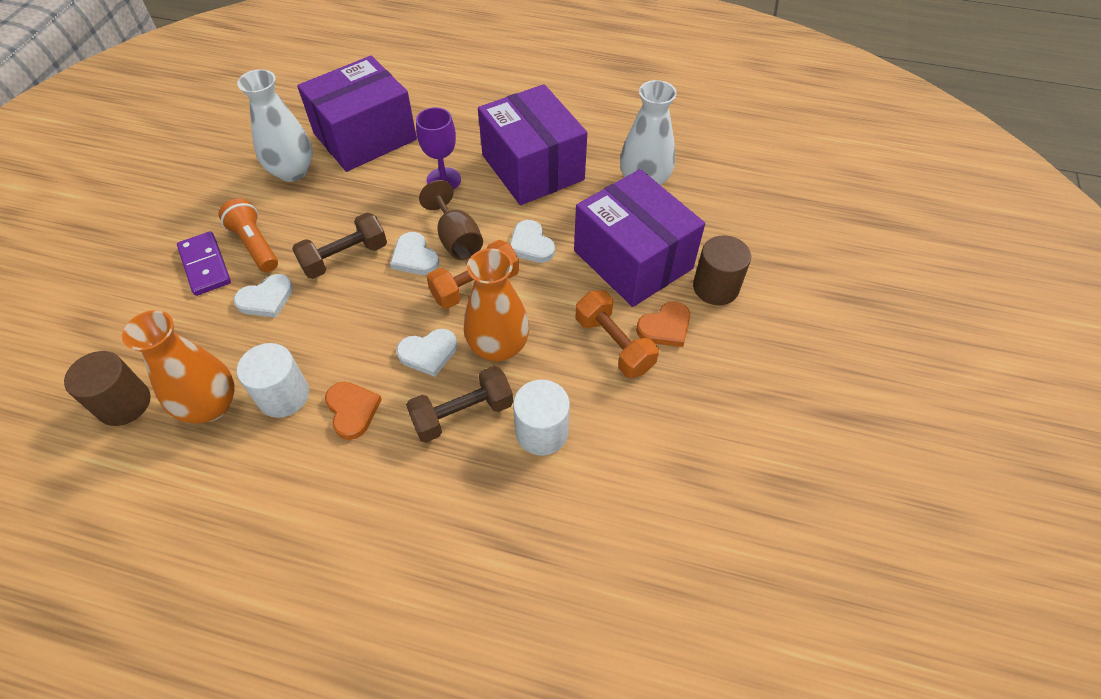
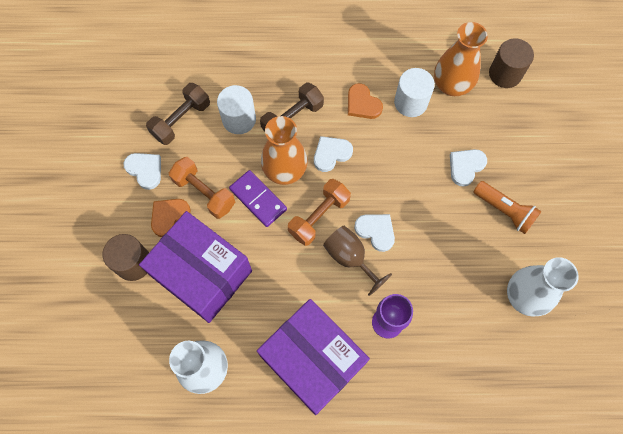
camera: 165 degrees right, 15 degrees up
(205, 265) = (528, 182): purple domino -> purple domino (258, 199)
(345, 257) = (429, 217): brown dumbbell -> brown dumbbell (181, 120)
(365, 136) = (485, 360): purple box -> none
(531, 245) = (288, 268): white heart -> white heart (145, 170)

